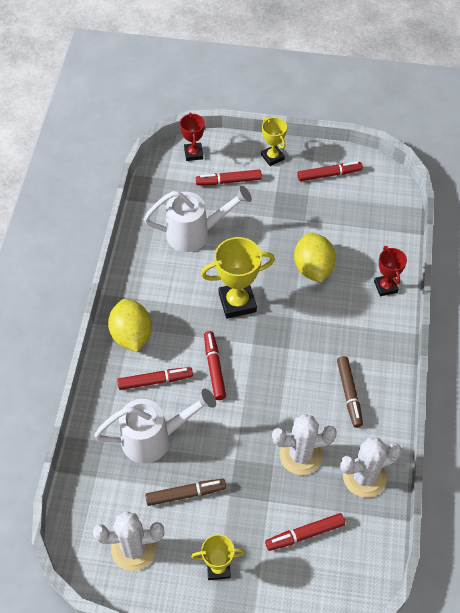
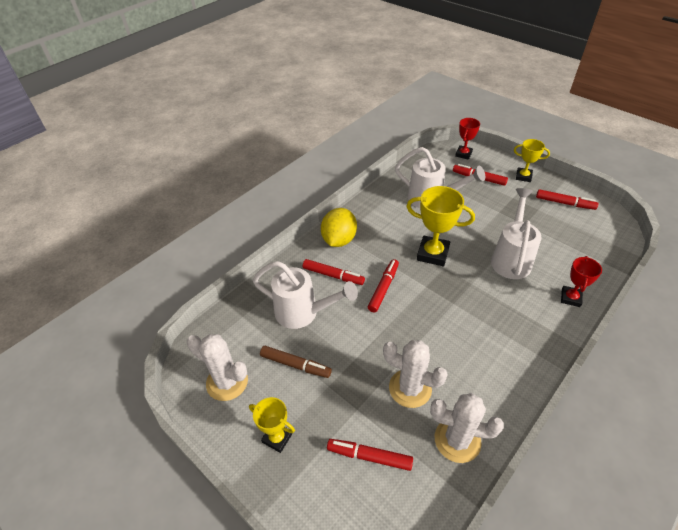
camera: 35 degrees right, 10 degrees down
(272, 157) = (523, 176): yellow trophy -> yellow trophy turned 75 degrees counterclockwise
(313, 268) = (511, 258): yellow lemon -> white watering can
(349, 394) = (485, 363): brown marker -> none

